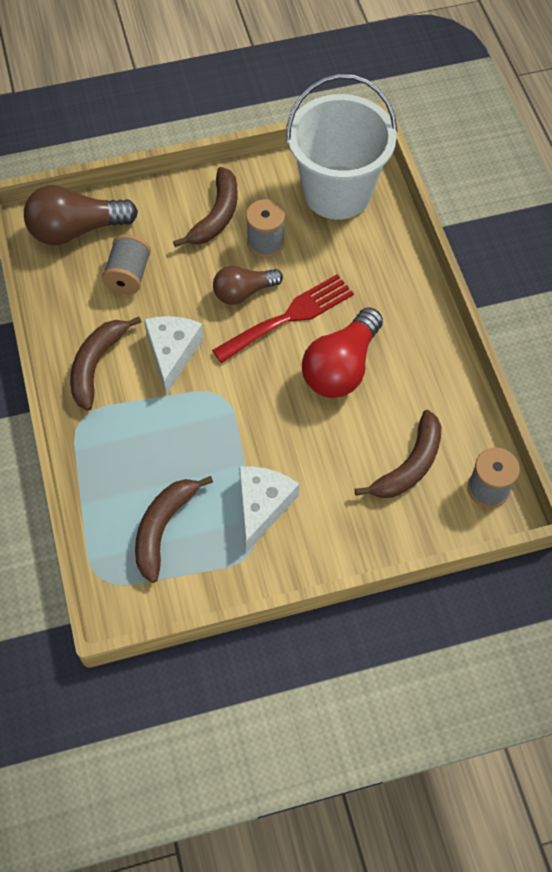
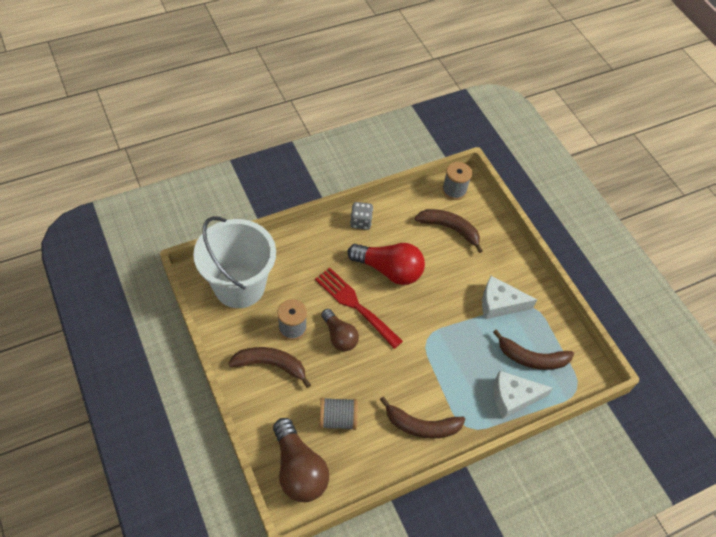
camera: 105 degrees left, 5 degrees down
(172, 353) = (400, 375): white cheese -> white cheese (513, 397)
(432, 344) = (361, 222): none -> grey dice

